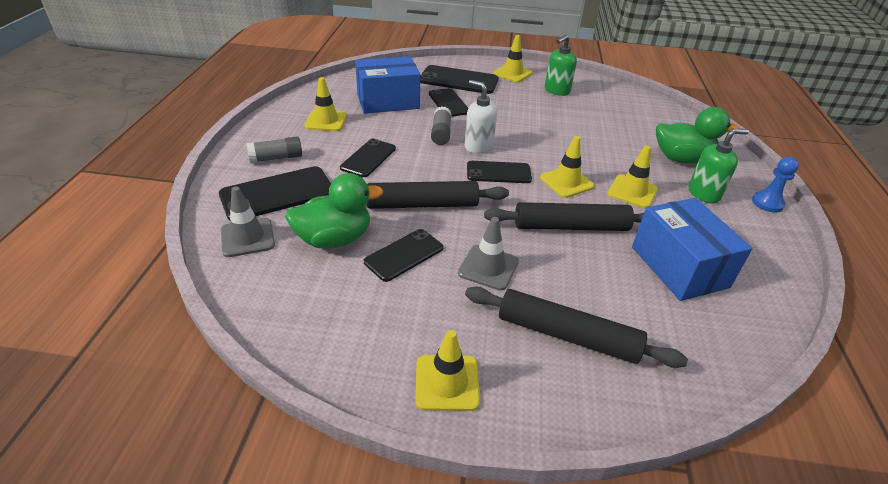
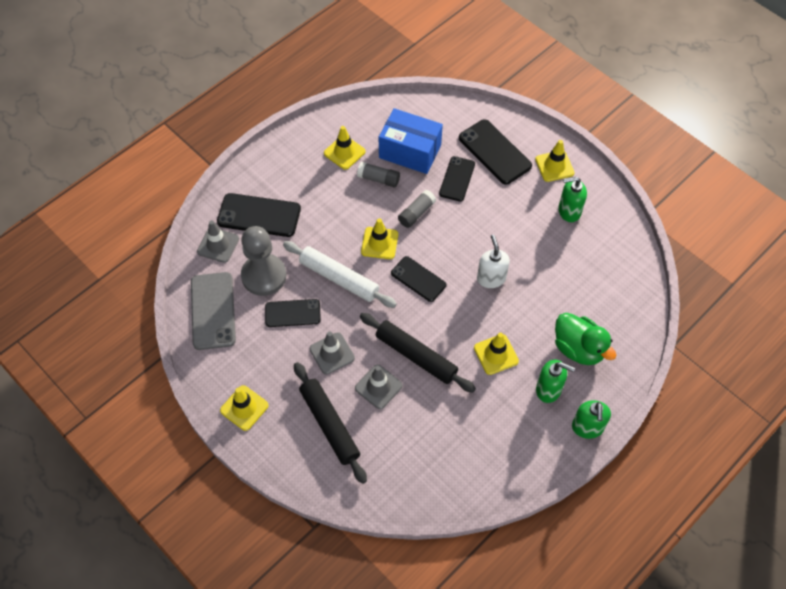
camera: 40 degrees right, 20 degrees up
(276, 158) = (282, 178): grey glue stick -> grey glue stick (379, 179)
(298, 301) = (213, 311): none -> grey phone
(334, 239) = (264, 276): green duck -> grey pawn
(368, 158) = (341, 212): black phone -> none
(422, 204) = (339, 278): black rolling pin -> white rolling pin
(478, 146) = (431, 243): white soap dispenser -> white soap dispenser (491, 278)
(566, 182) = (457, 317): yellow traffic cone -> yellow traffic cone (379, 243)
(570, 270) = (378, 387): none -> grey traffic cone
(679, 267) = (449, 429): blue box -> none
(767, 203) = (587, 427): blue pawn -> green soap dispenser

